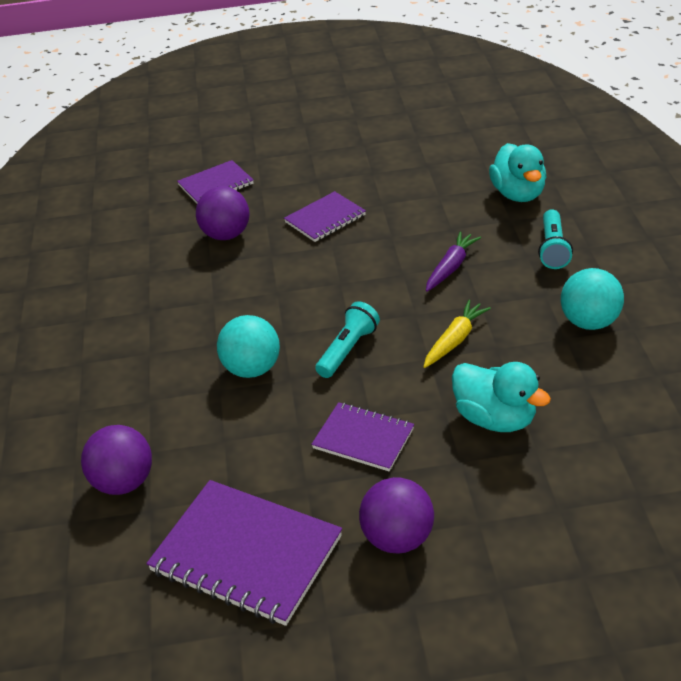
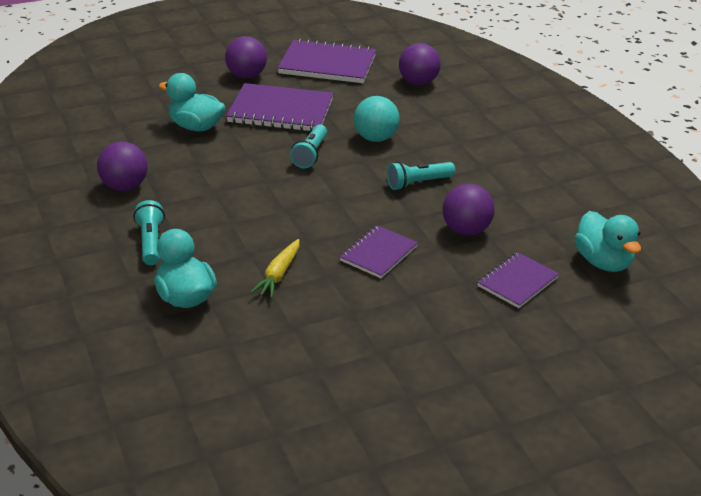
camera: 160 degrees right, 5 degrees down
(126, 195) = (603, 262): none -> turquoise duck
(239, 294) = (418, 183): none -> turquoise flashlight
(363, 439) = (280, 111): purple notebook -> purple notebook, size x1.70
(451, 267) = (243, 218): purple carrot -> none
(455, 340) = (230, 167): yellow carrot -> yellow carrot (278, 275)
(589, 322) = (125, 187): turquoise ball -> purple ball

